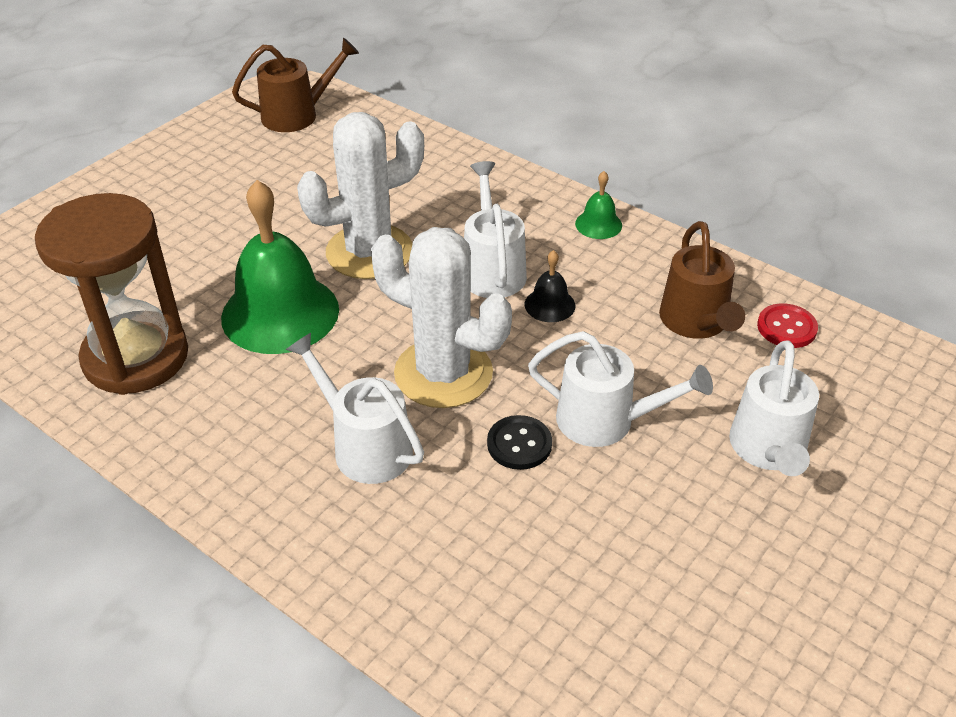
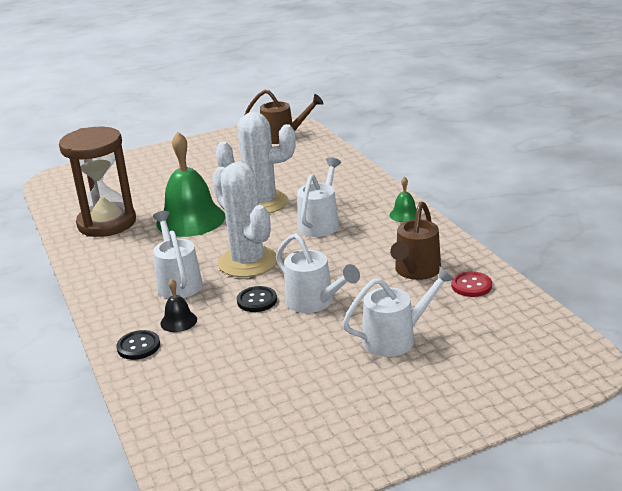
camera: 30 degrees right, 15 degrees down
(407, 598) = (138, 346): none -> black button
(550, 305) = (337, 245): black bell -> black bell (178, 321)
(768, 451) = (396, 338): white watering can -> white watering can turned 150 degrees counterclockwise

